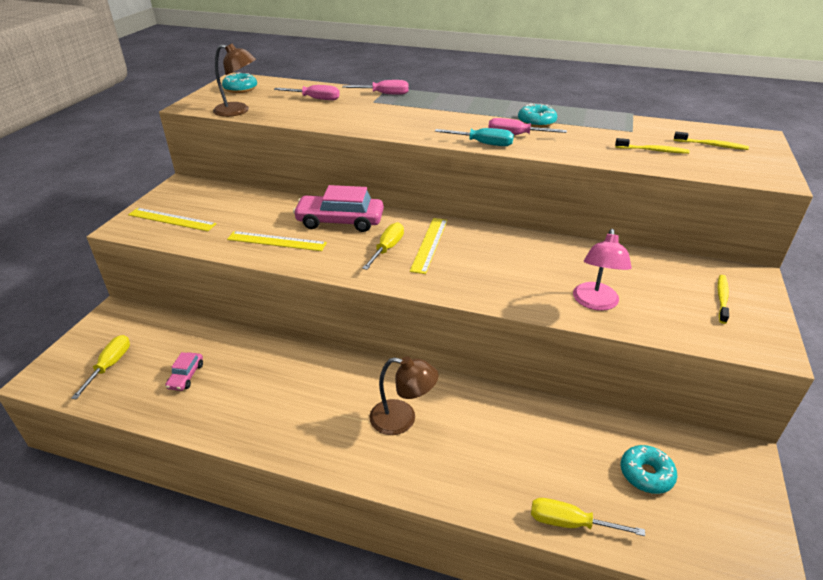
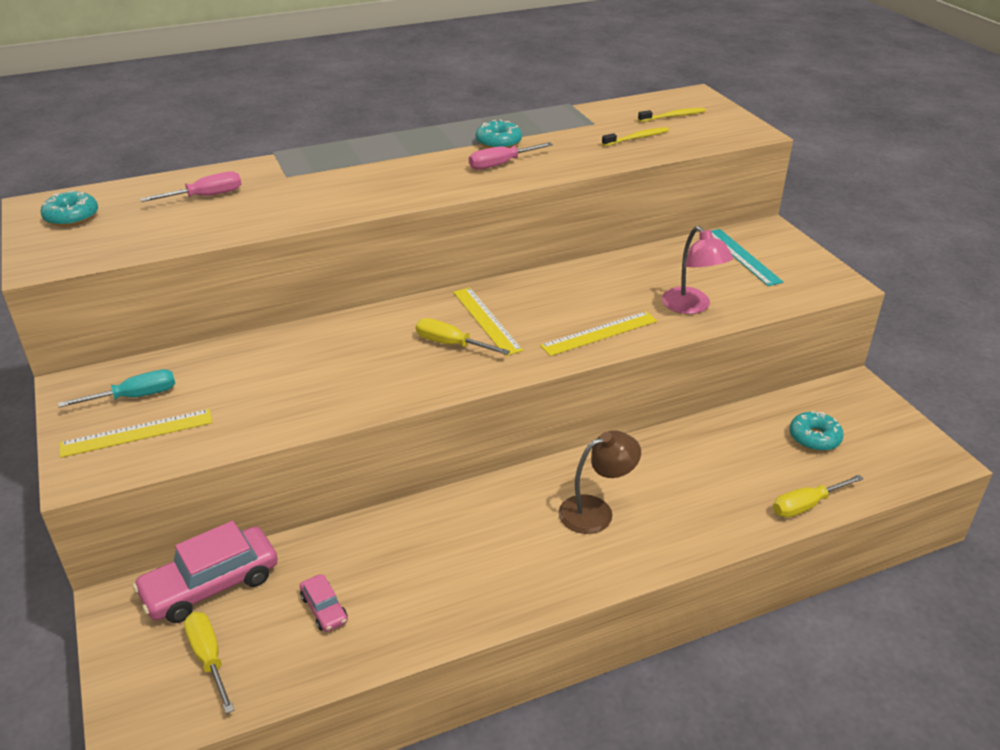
camera: 40 degrees left, 0 degrees up
(238, 111) = (128, 247): brown lamp -> none
(276, 241) = (318, 393): yellow ruler -> yellow ruler (599, 333)
(340, 221) = (358, 339): pink car -> pink car (211, 585)
(384, 94) = (283, 162): pink screwdriver -> none
(387, 249) = (451, 344): yellow screwdriver -> yellow screwdriver turned 45 degrees counterclockwise
(482, 144) = (483, 185): turquoise screwdriver -> turquoise screwdriver (134, 397)
(695, 286) = (742, 256): none -> turquoise ruler
(722, 298) = (770, 258): yellow toothbrush -> none

